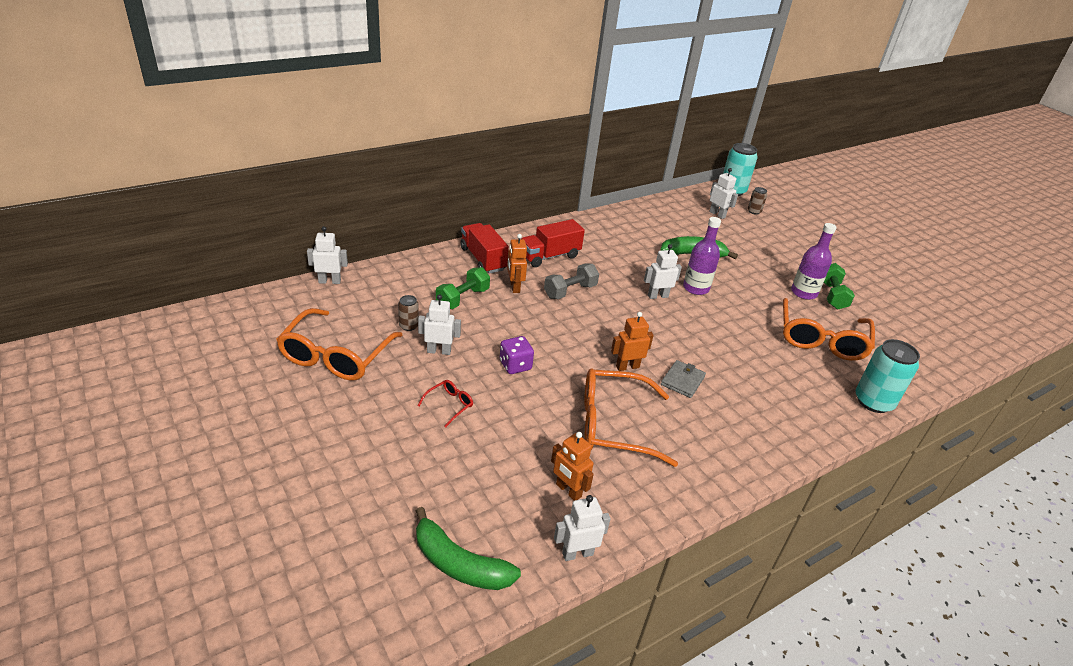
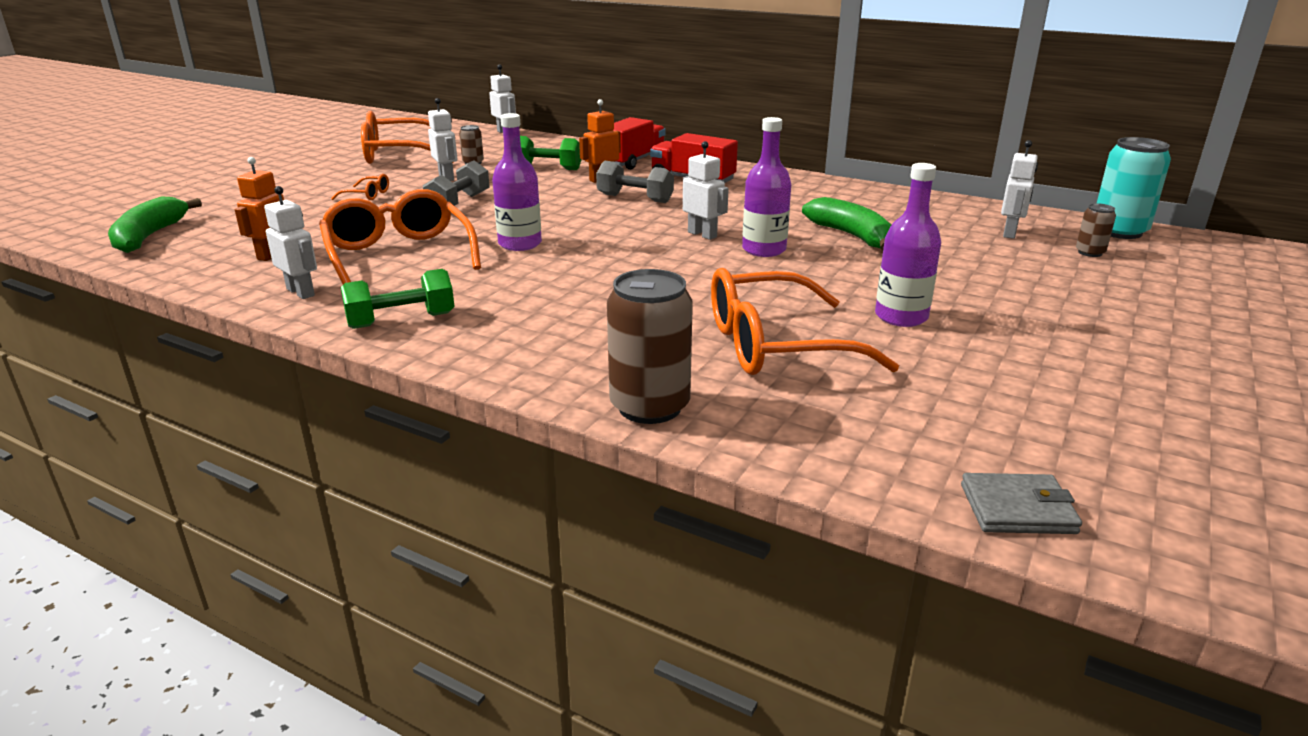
camera: 65 degrees right, 10 degrees down
(449, 405) = (367, 195): red glasses -> orange glasses
(515, 365) = (459, 203): purple dice -> grey dumbbell
(577, 553) = (179, 273): white robot -> white robot (301, 292)
(627, 367) = (520, 244): orange robot -> purple bottle
(682, 381) = (527, 273): grey wallet -> grey wallet (1017, 509)
(832, 295) = (941, 340): green dumbbell -> green dumbbell (401, 320)
(873, 401) = (649, 407): turquoise can -> brown can

